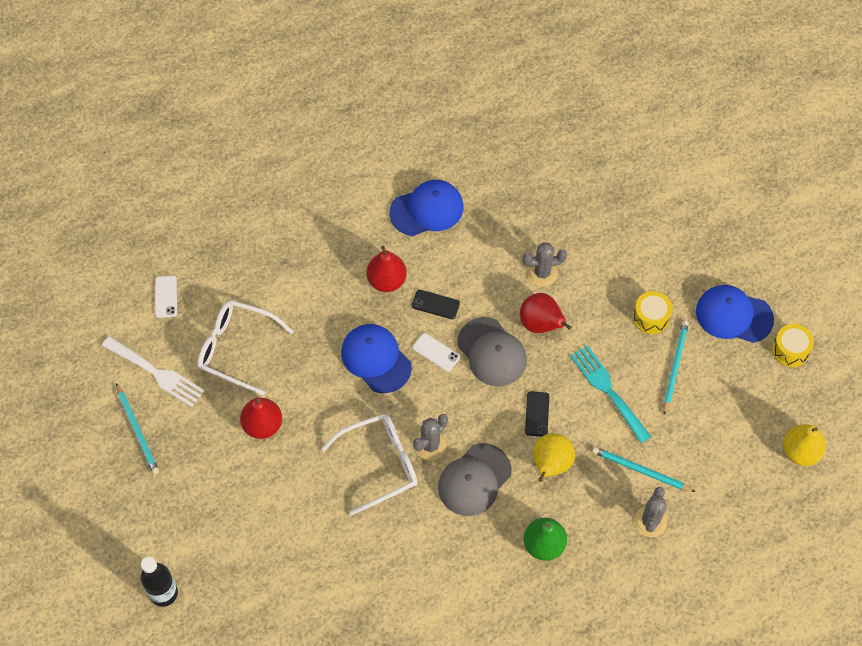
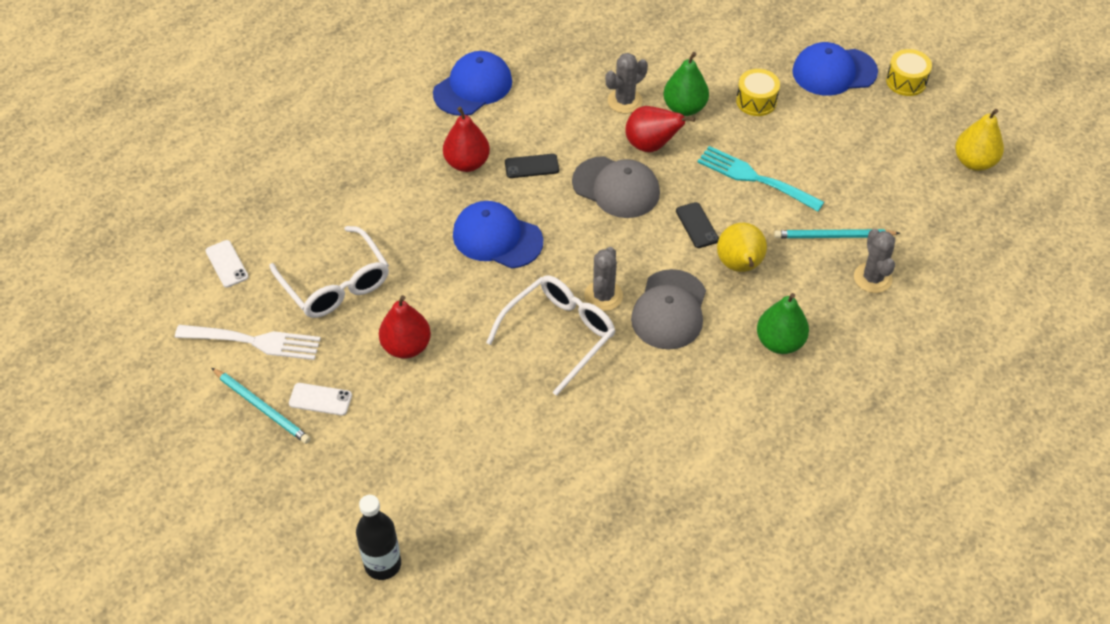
camera: 25 degrees left, 10 degrees down
(236, 348) = (336, 284): white glasses -> white glasses turned 120 degrees counterclockwise
(436, 352) = (558, 208): white phone -> white phone (320, 399)
(587, 299) = (684, 108): none -> green pear
(675, 366) = (806, 134): turquoise pencil -> none

